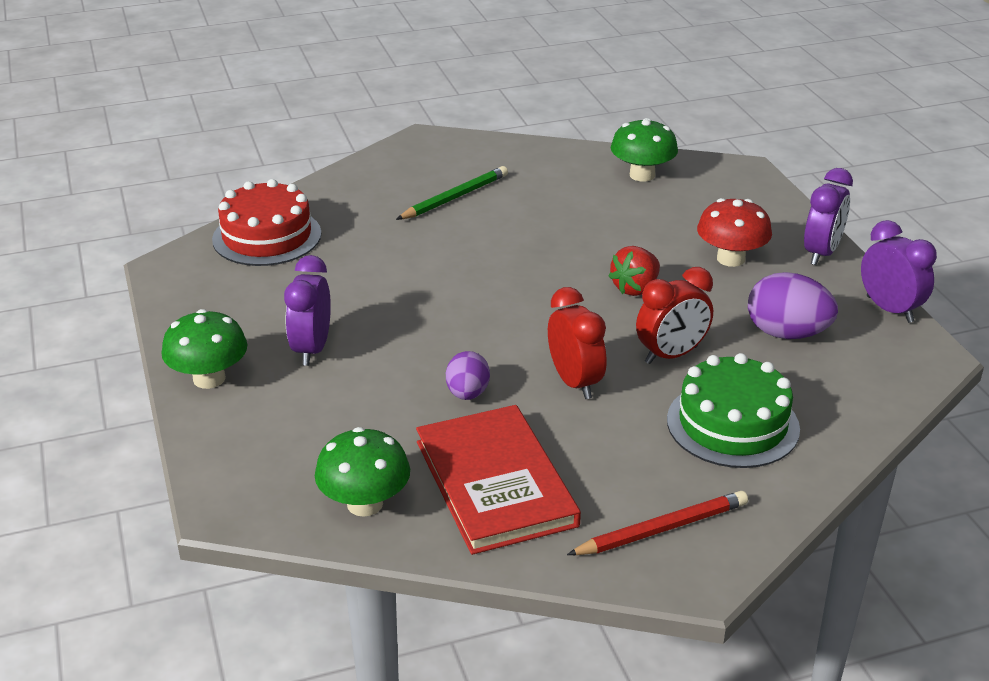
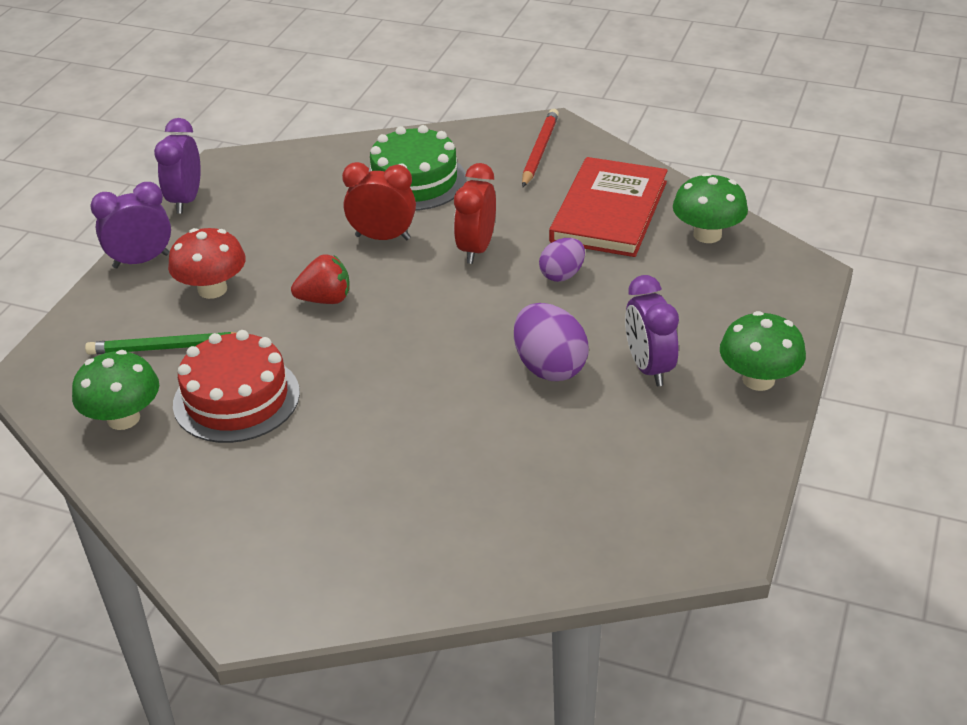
camera: 140 degrees left, 5 degrees up
(267, 236) = (584, 534): red cake -> red cake (236, 398)
(312, 349) = (649, 368): purple clock -> purple clock turned 120 degrees clockwise
(455, 197) = (335, 488): green pencil -> green pencil (168, 348)
(662, 529) = (539, 151): red pencil -> red pencil turned 90 degrees clockwise
(787, 333) = (282, 216): purple egg -> purple egg (549, 367)

